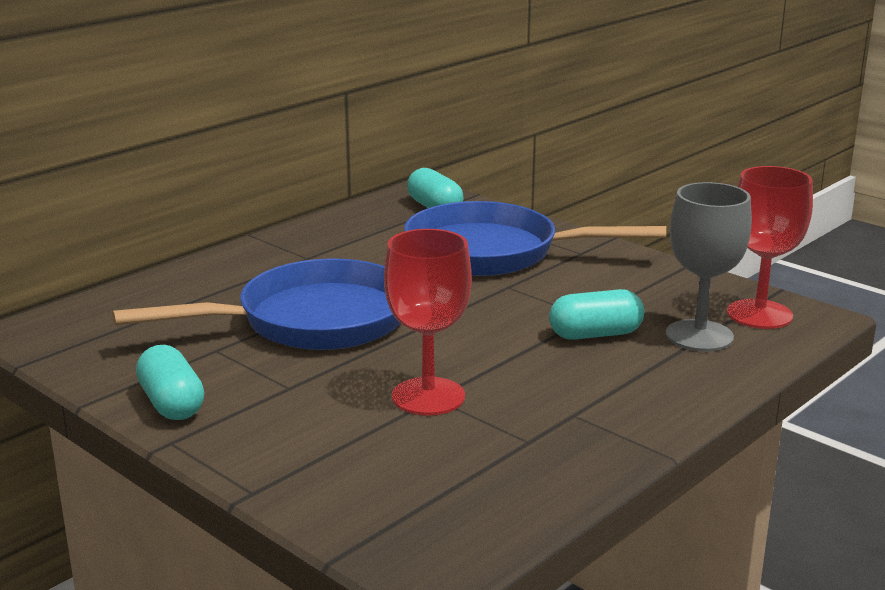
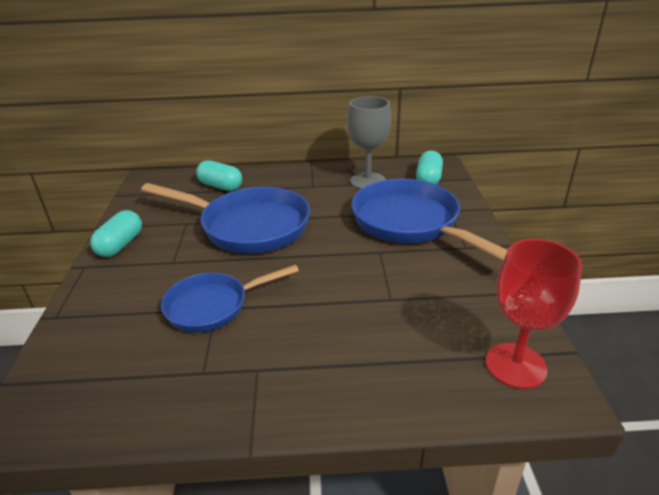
camera: 45 degrees right, 10 degrees up
(428, 396) = (213, 306): red goblet -> blue pan
(595, 334) = (370, 315): turquoise capsule -> turquoise capsule (220, 186)
(699, 336) = (437, 357): grey goblet -> grey goblet (368, 181)

